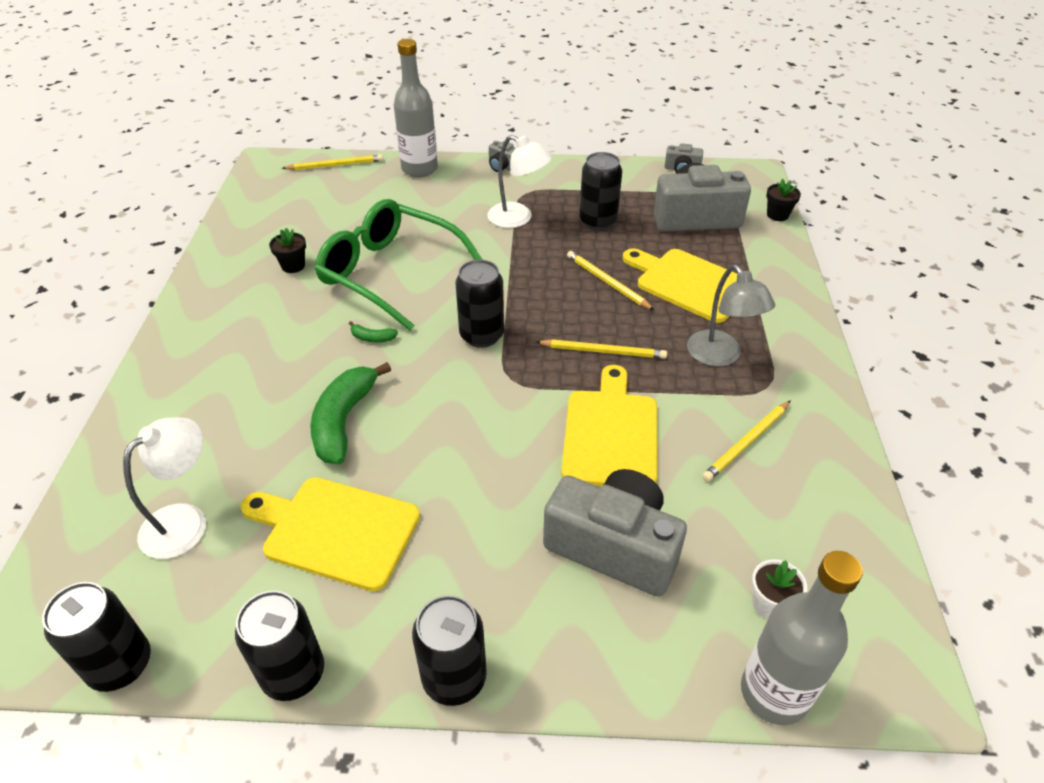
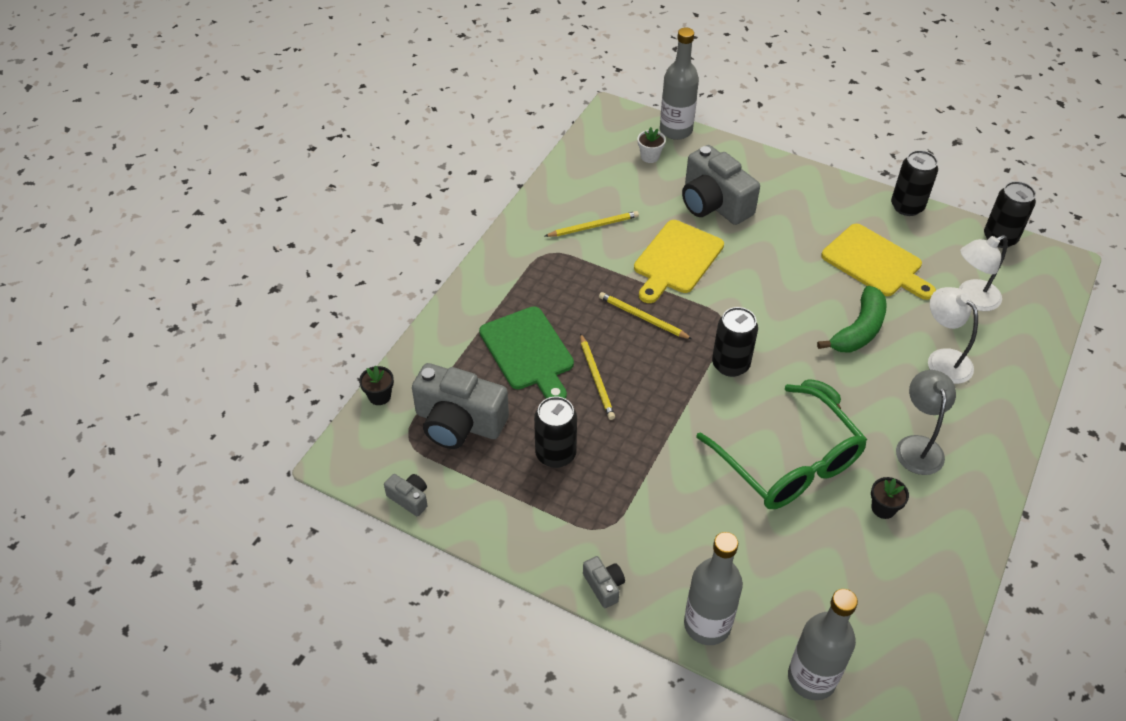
camera: 155 degrees left, 5 degrees up
(335, 165) = (811, 678): yellow pencil -> grey bottle
(454, 678) = (825, 180): black can -> none
(518, 218) = (633, 490): white lamp -> white lamp (942, 359)
(689, 283) = (528, 352): yellow cutting board -> green cutting board
(720, 356) = (559, 284): grey lamp -> grey lamp (917, 446)

